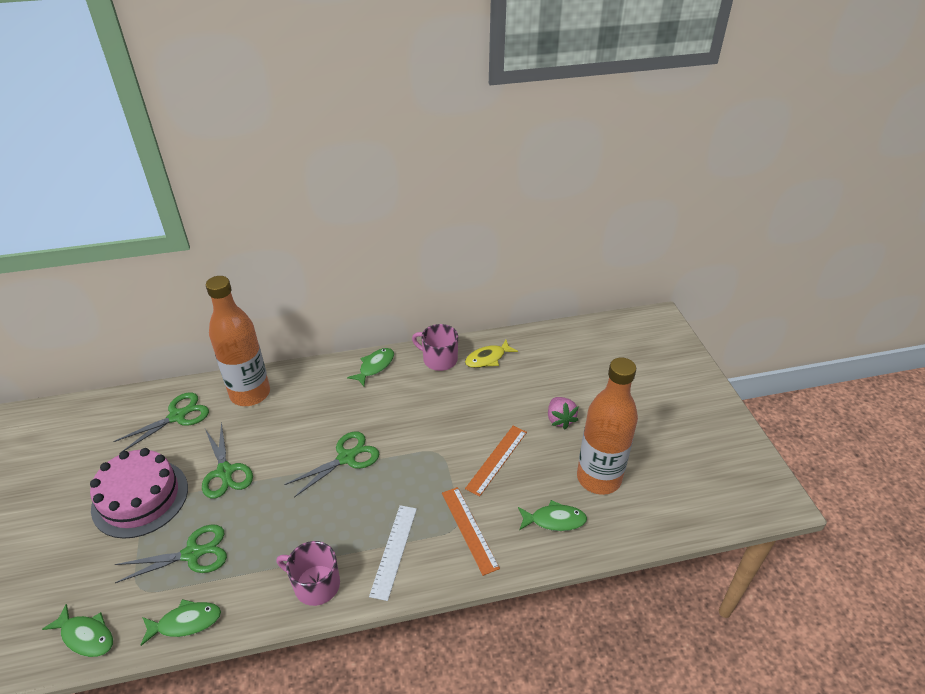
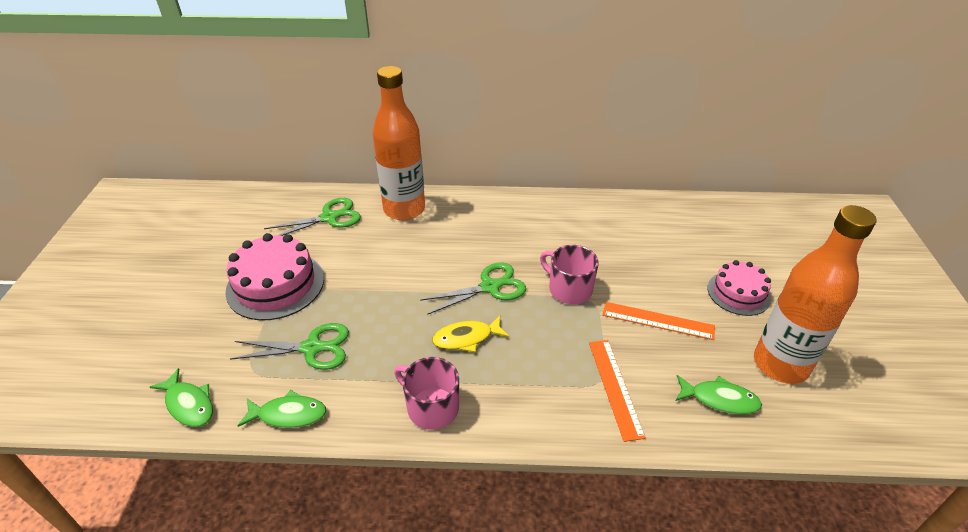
camera: 15 degrees right, 0 degrees up
(225, 472) = (363, 276): green scissors -> none
(375, 366) = (536, 206): green fish -> none
(394, 551) = (524, 391): white ruler -> none
(439, 359) = (606, 210): pink mug -> pink mug (569, 289)
(487, 358) = (661, 218): yellow fish -> yellow fish (466, 338)
(497, 459) = (658, 320): orange ruler -> orange ruler turned 60 degrees clockwise
(560, 419) = (738, 293): pink strawberry -> pink cake

